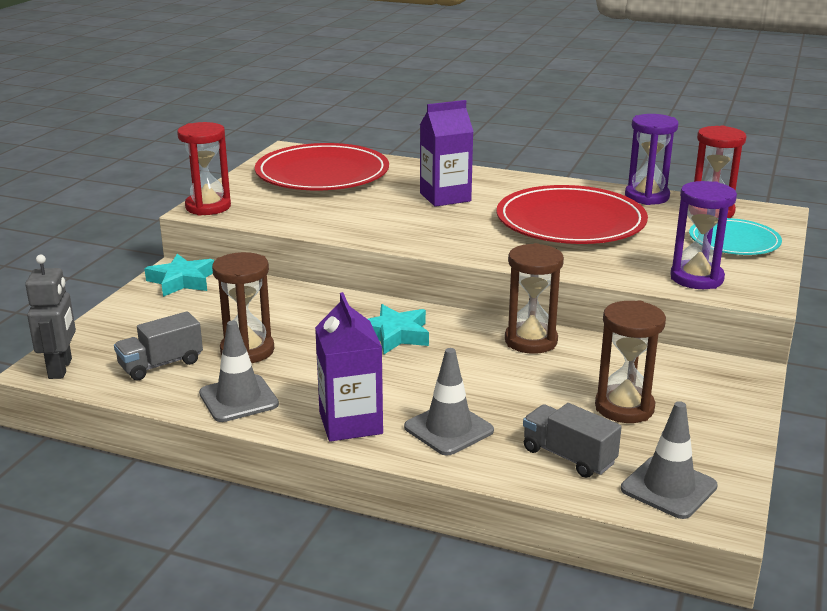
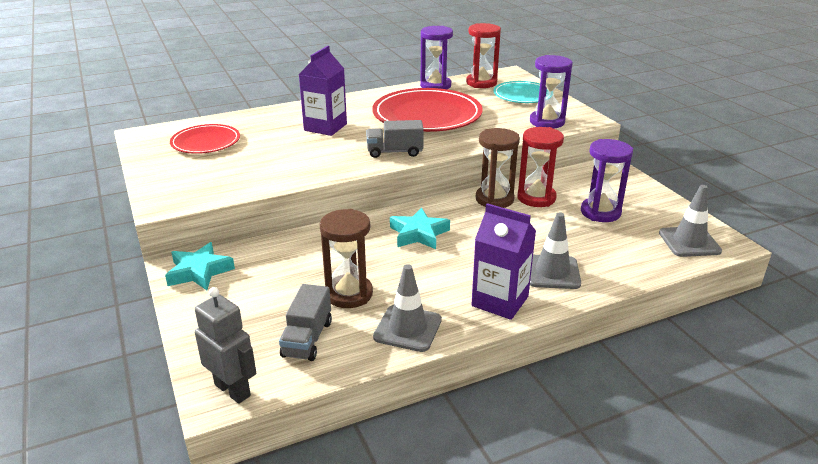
camera: 45 degrees left, 5 degrees up
(208, 207) = (164, 200): red hourglass -> red hourglass (536, 198)
(322, 173) = (206, 142): red plate -> red plate, size x0.57
(568, 456) = (627, 252): grey truck -> grey truck (395, 152)
(624, 407) = (600, 212): brown hourglass -> purple hourglass

